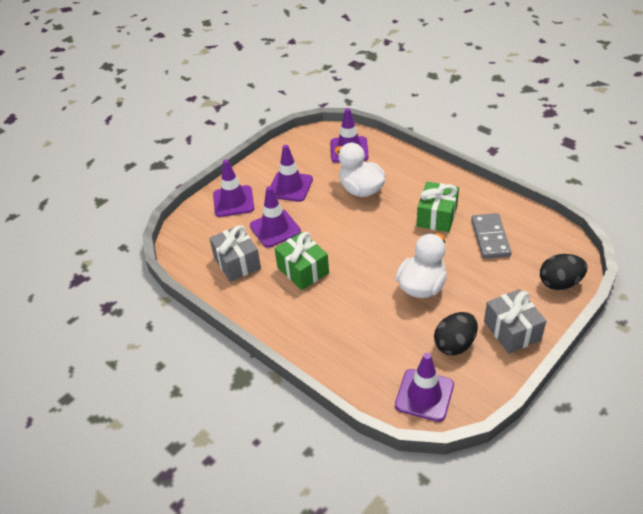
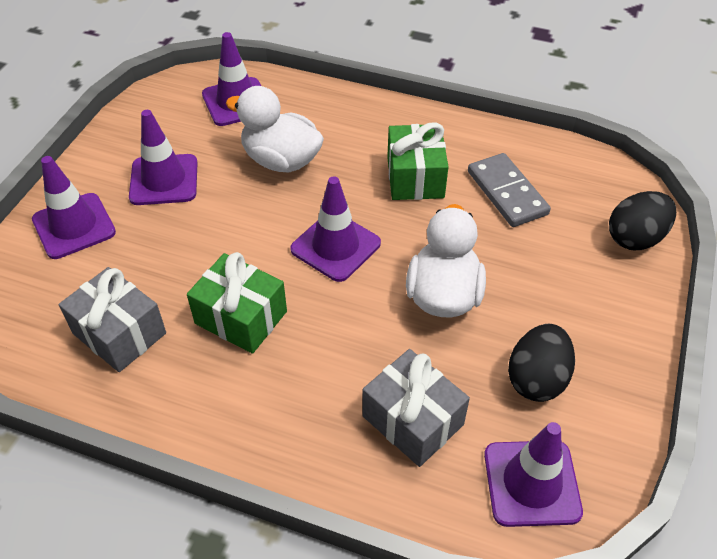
camera: 25 degrees left, 5 degrees up
(275, 228) = (165, 256): purple traffic cone -> purple traffic cone (335, 246)
(512, 330) = (607, 331): grey gift -> grey gift (413, 420)

